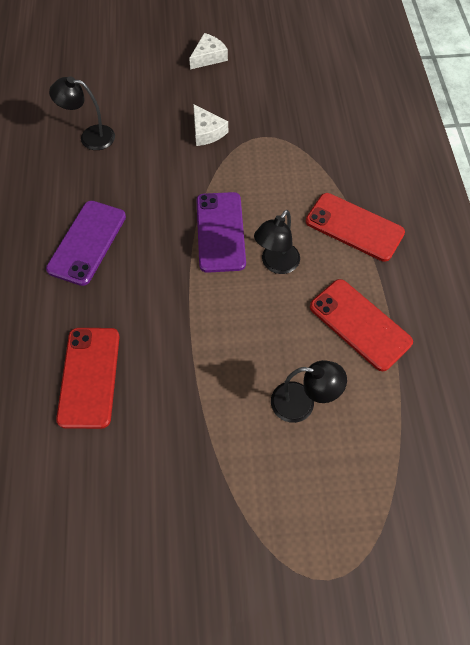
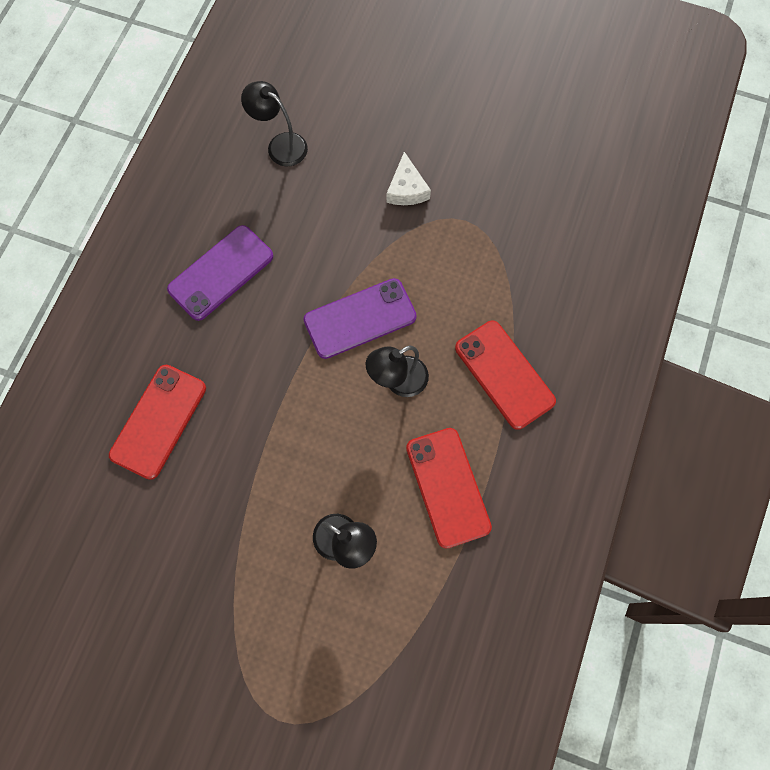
camera: 25 degrees right, 10 degrees up
(208, 57) = (457, 90): white cheese -> none
(220, 232) = (360, 318): purple phone -> purple phone turned 45 degrees clockwise

